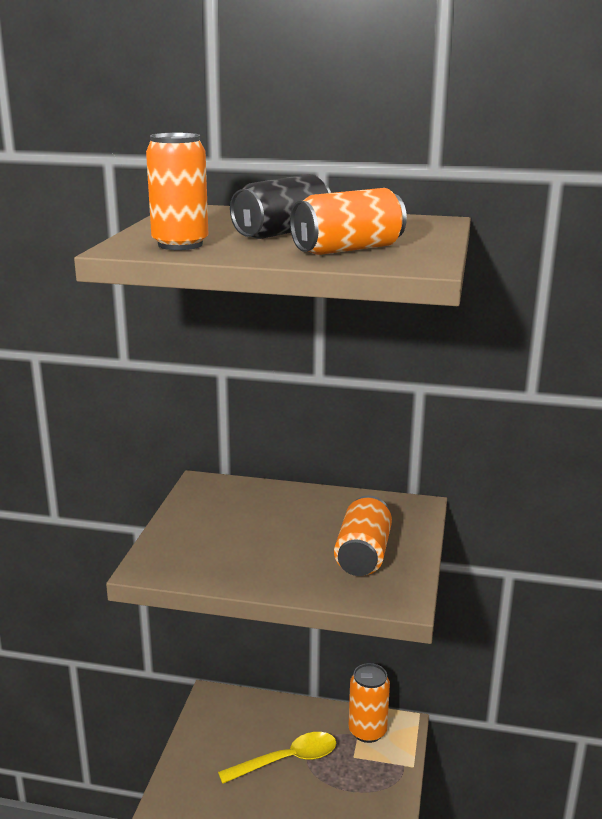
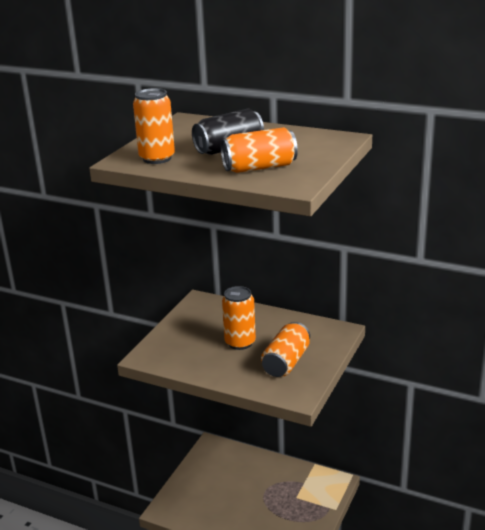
camera: 15 degrees right, 5 degrees up
(286, 760) = (249, 493): yellow spoon -> none
(367, 731) = (311, 482): orange can -> orange can (240, 342)

